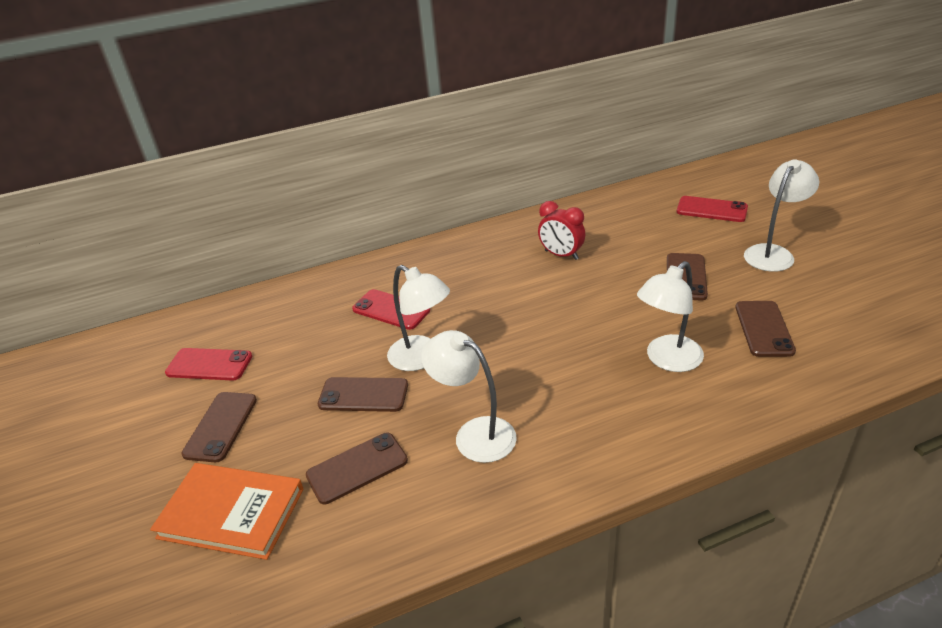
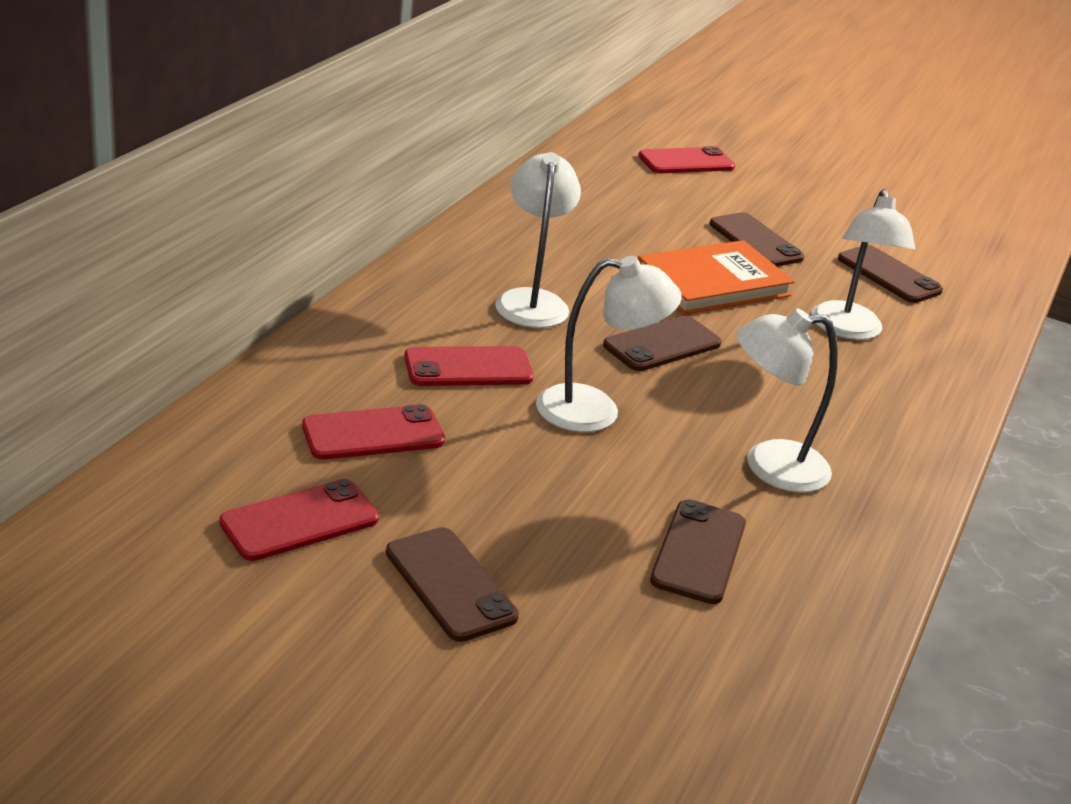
camera: 50 degrees left, 5 degrees down
(231, 513) = (626, 664): orange book -> orange book (712, 283)
(298, 331) = (373, 434): none -> red phone
(363, 395) = (586, 475): brown phone -> brown phone (662, 344)
(561, 255) = (590, 248): red clock -> none
(773, 253) = (803, 197): white lamp -> white lamp (532, 301)

